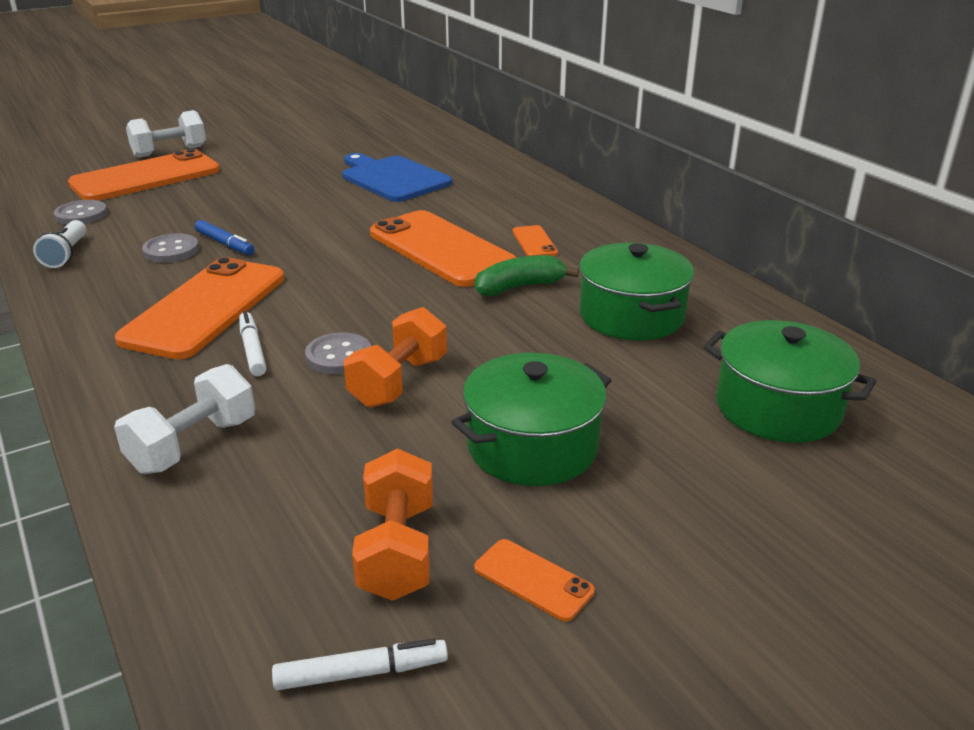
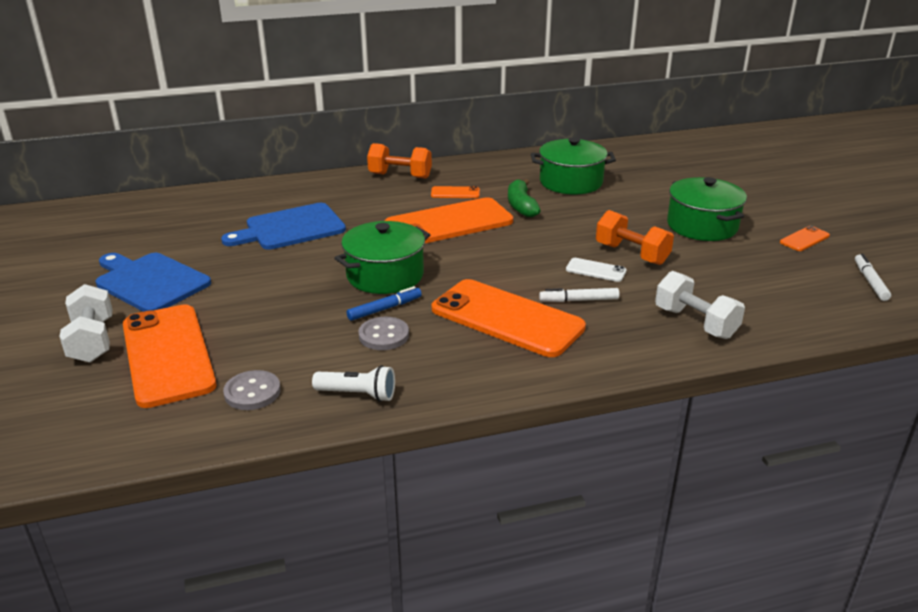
camera: 75 degrees left, 0 degrees up
(268, 149) = (150, 282): none -> blue cutting board
(339, 356) = (595, 270): grey button -> white phone
(397, 550) = (788, 267): orange dumbbell -> orange dumbbell (400, 176)
(777, 408) = (672, 168): green pot -> green pot (385, 275)

